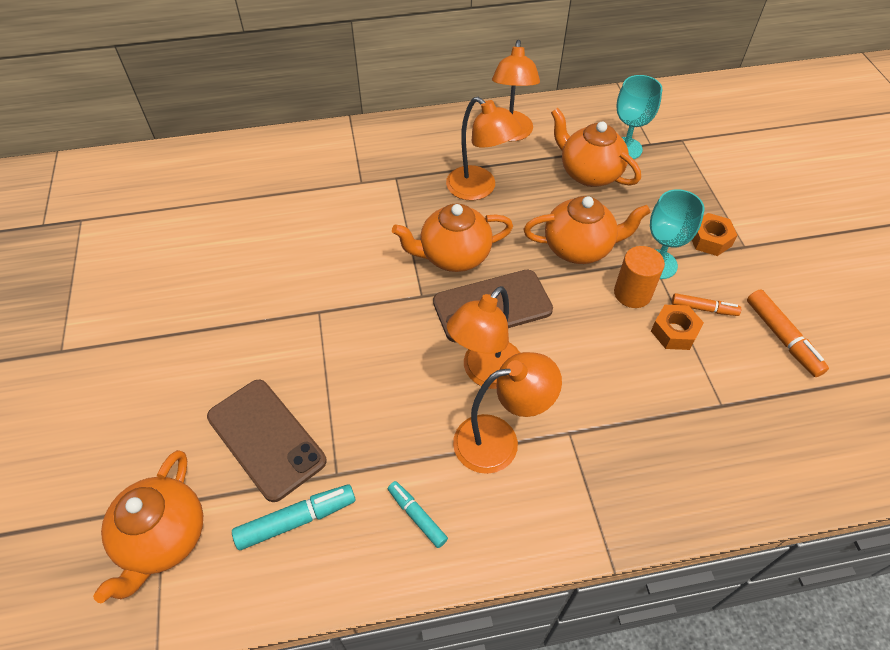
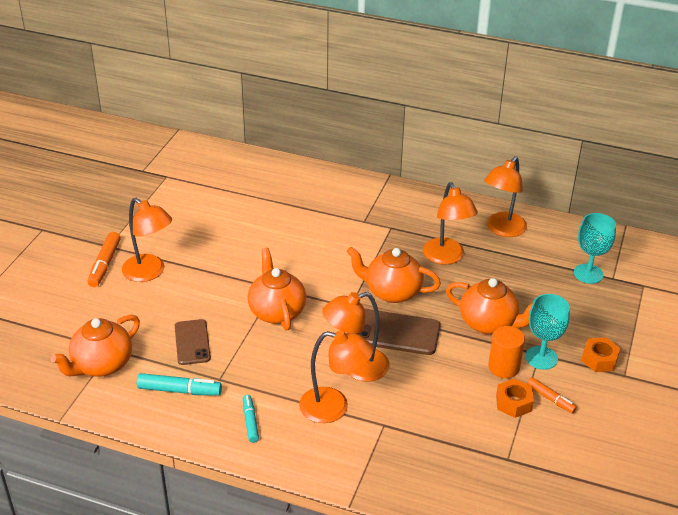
camera: 30 degrees right, 15 degrees down
(143, 364) = (149, 272): none -> orange lamp
(266, 438) = (192, 342): brown phone -> brown phone, size x0.66
(589, 173) = (541, 279): orange teapot -> orange teapot (277, 311)
(782, 337) = (595, 442): orange marker -> orange marker (105, 264)

